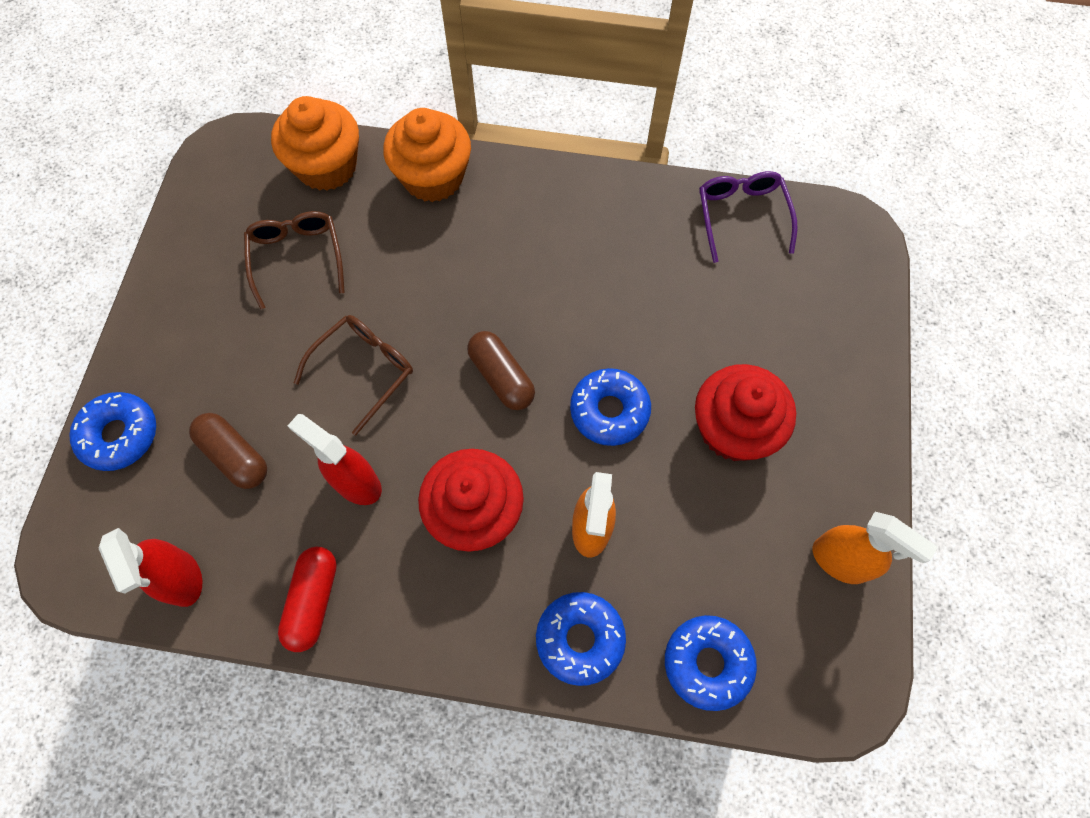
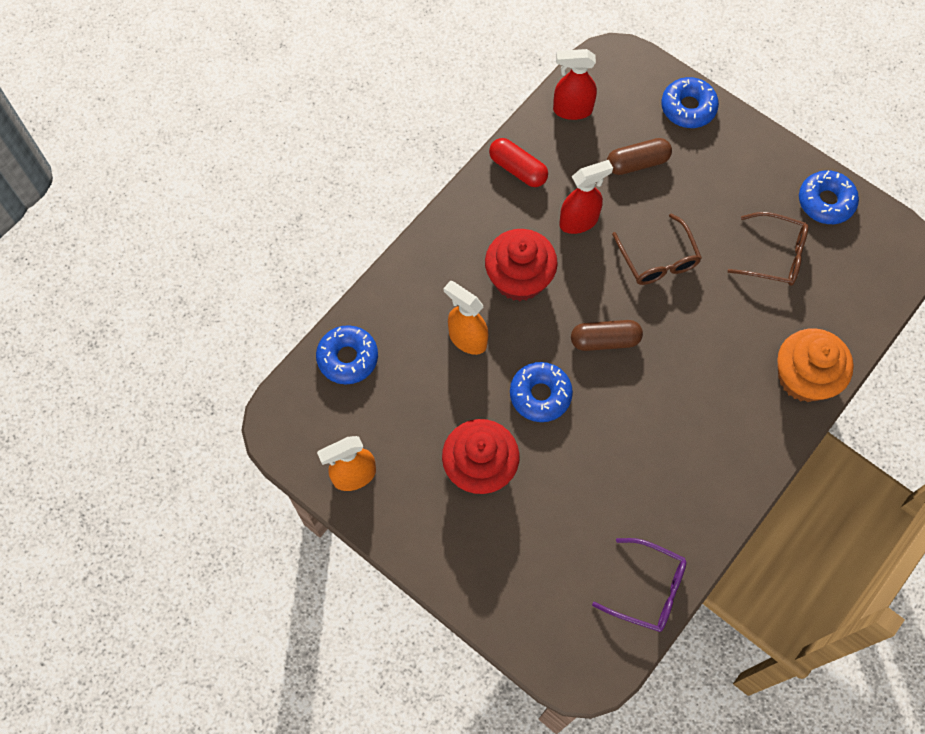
camera: 120 degrees right, 0 degrees up
(327, 166) = (852, 308): orange cupcake -> none
(580, 639) = (406, 296): blue donut -> blue donut (825, 202)

